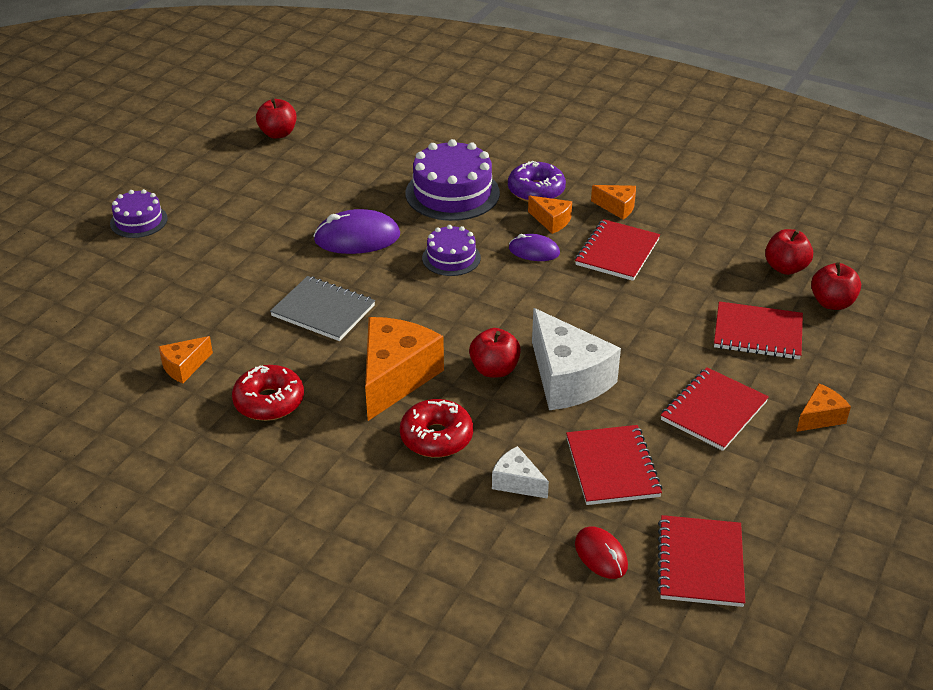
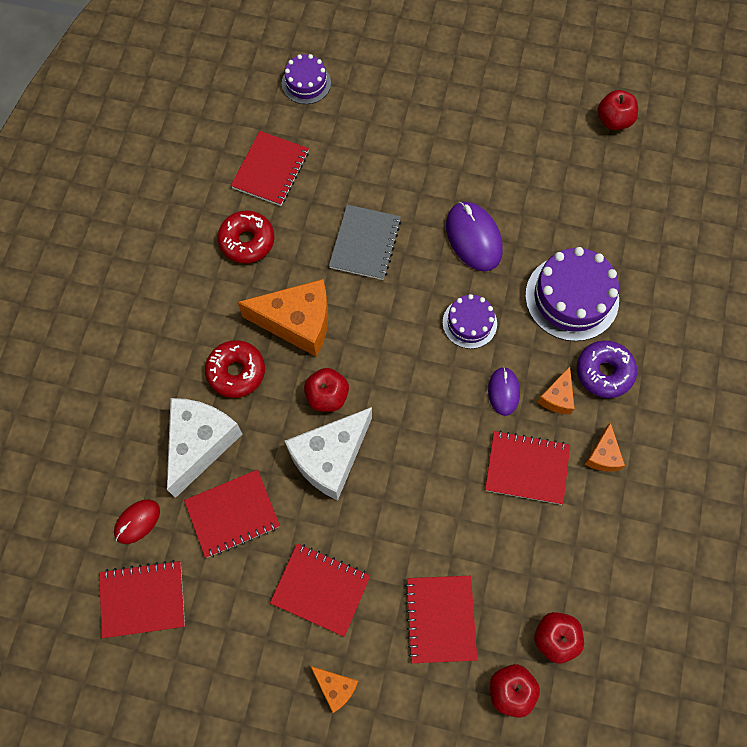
camera: 75 degrees right, 30 degrees up
(139, 221) = (441, 66): purple cake -> purple cake (306, 83)
(184, 367) = (270, 170): orange cheese -> red notebook
(517, 482) = (200, 444): white cheese -> white cheese, size x2.00

